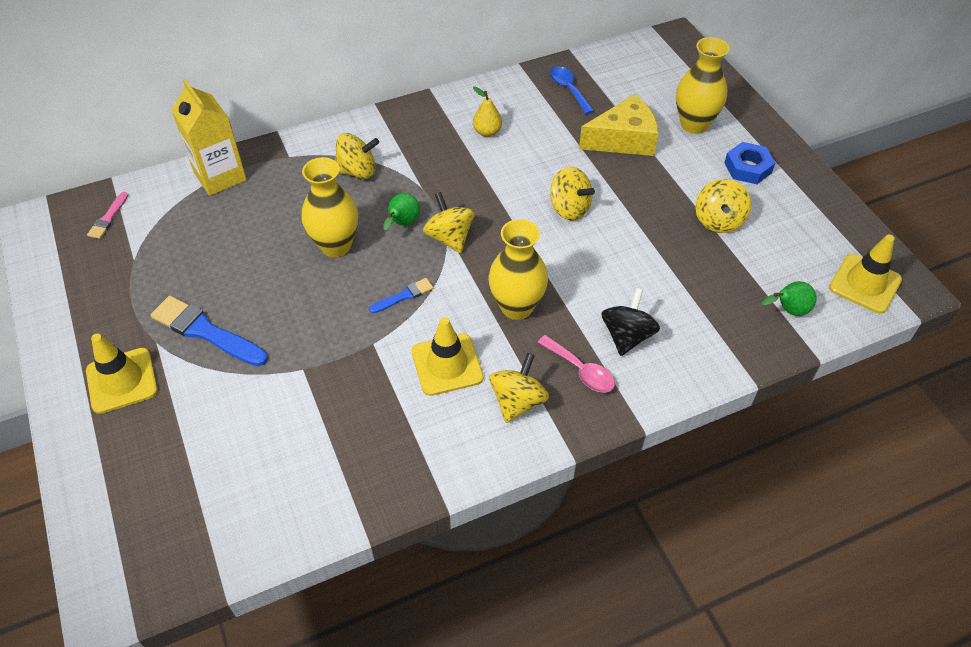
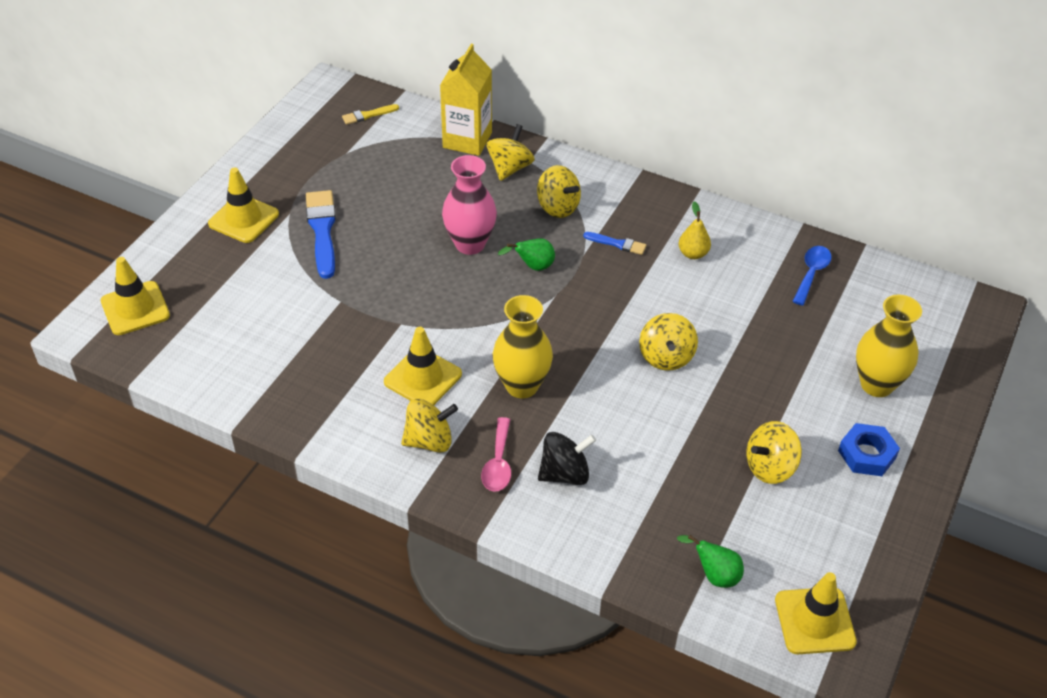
camera: 50 degrees right, 5 degrees down
(108, 218) = (368, 115): pink brush -> yellow brush
(133, 537) = (135, 308): none -> yellow traffic cone
(336, 246) = (470, 244): yellow vase -> pink vase
(404, 296) = (462, 312): blue brush -> blue brush (617, 244)
(449, 237) = (549, 302): yellow spinning top -> yellow spinning top (510, 168)
(623, 139) = (793, 346): yellow cheese -> none

